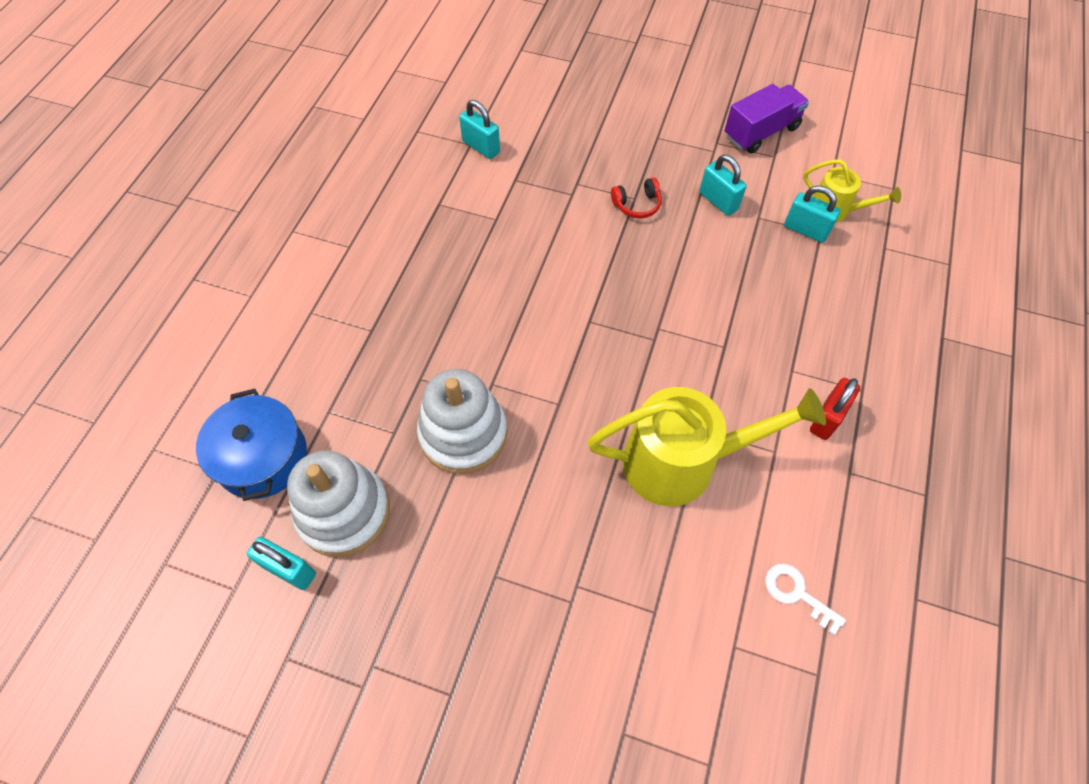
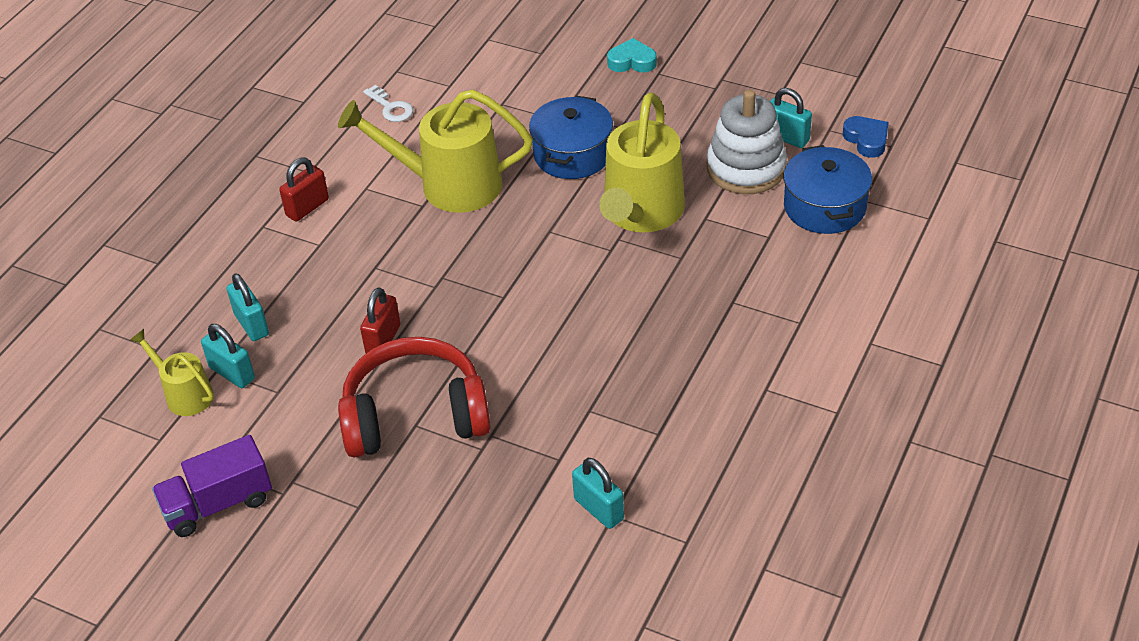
camera: 170 degrees left, 15 degrees down
(191, 572) = (866, 140): none -> blue heart
(463, 434) = (641, 214): white stacking toy -> yellow watering can
(489, 720) = (632, 61): none -> turquoise heart
(549, 522) = (572, 154): none -> blue pot
(637, 204) = (415, 416): red headphones -> red headphones, size x2.49
(687, 269) = (383, 340): none -> red padlock
(718, 201) = (316, 414): turquoise padlock -> turquoise padlock (251, 324)

